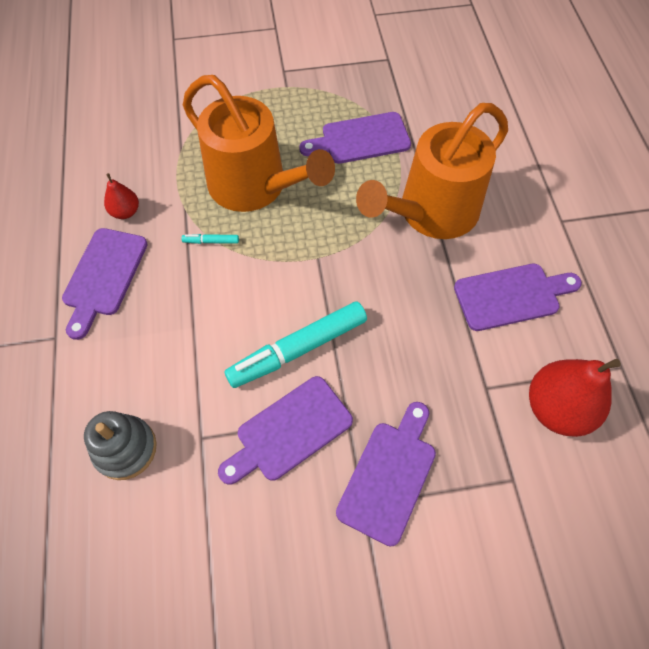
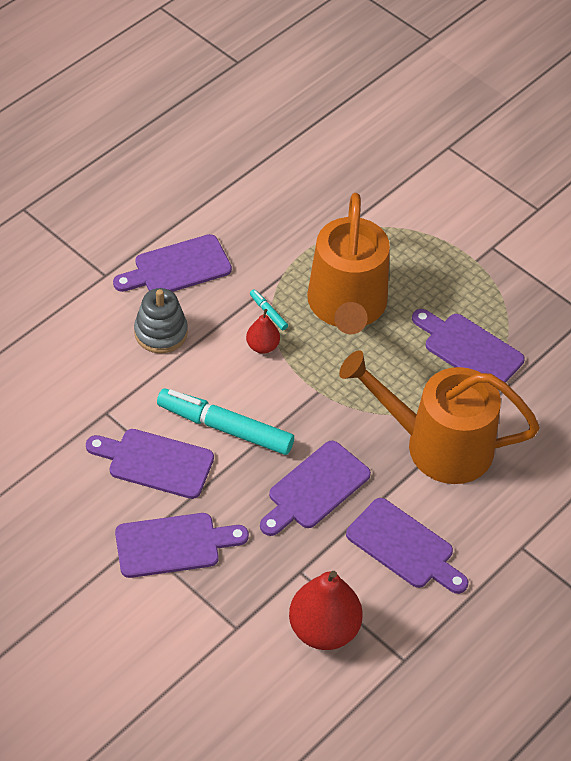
camera: 50 degrees right, 10 degrees down
(125, 449) = (62, 374): grey stacking toy -> grey stacking toy (161, 332)
(126, 212) = (244, 240): red pear -> red pear (262, 346)
(411, 322) = (315, 489): none -> purple cutting board

